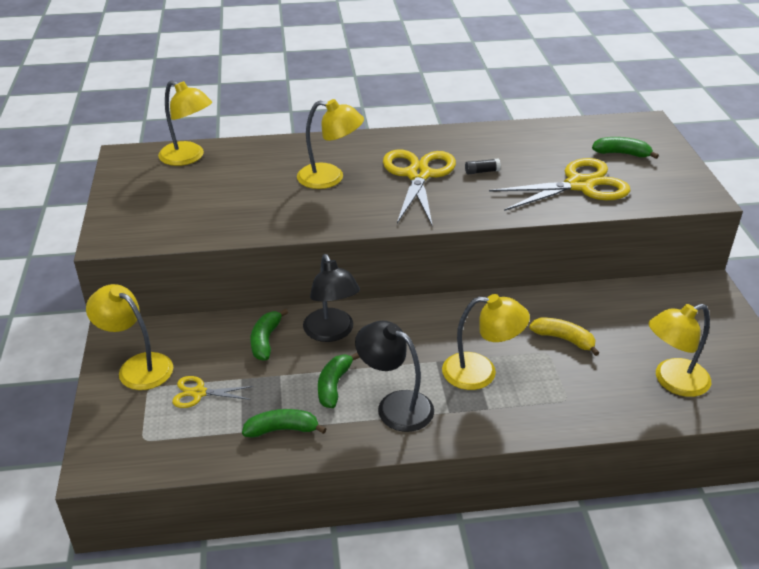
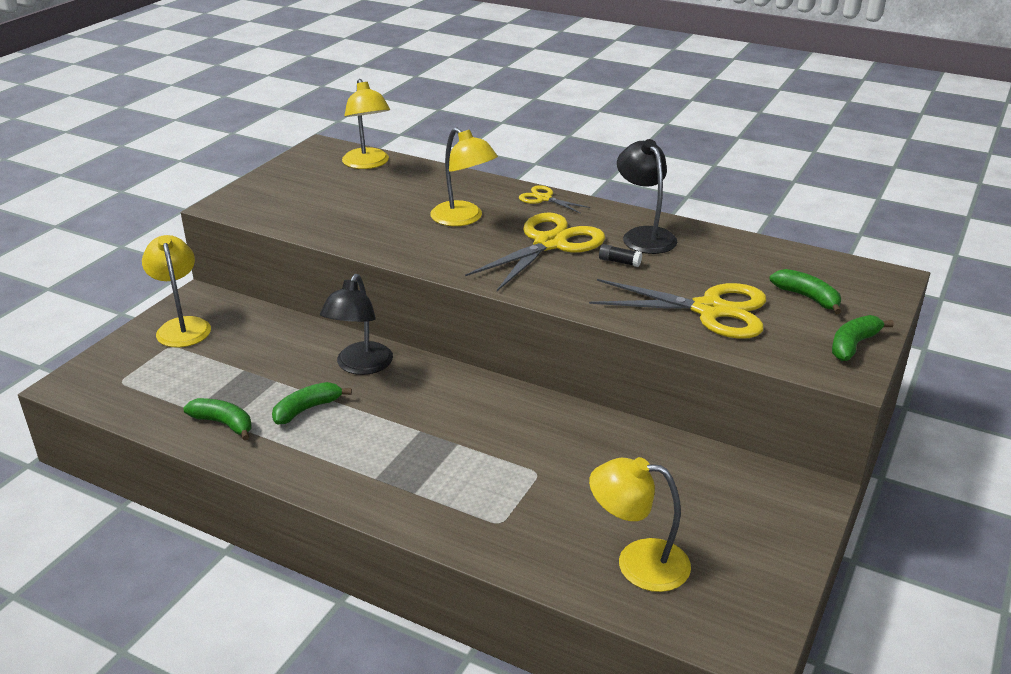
camera: 35 degrees right, 5 degrees down
(199, 393) = (199, 366): yellow scissors -> yellow scissors (544, 198)
(266, 341) = (299, 349): green banana -> green banana (853, 345)
(395, 405) = (336, 450): black lamp -> black lamp (644, 235)
(481, 372) = (448, 459): yellow lamp -> none
(563, 339) = (570, 469): yellow banana -> none

